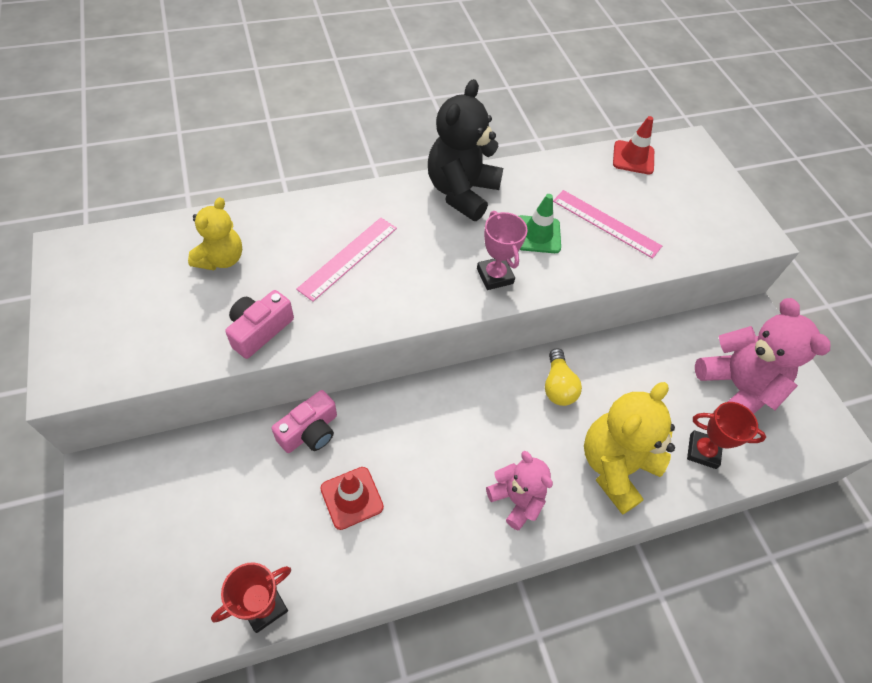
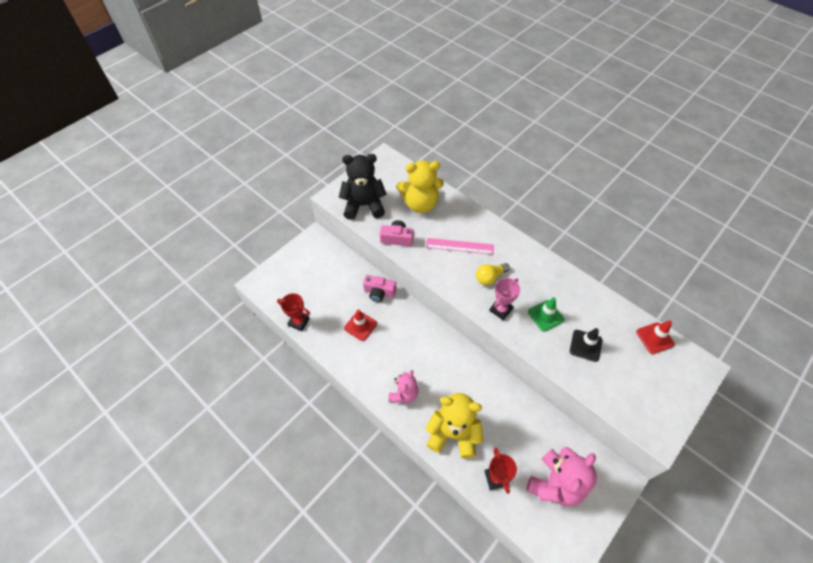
camera: 65 degrees right, 0 degrees up
(221, 259) = (420, 204): yellow teddy bear -> yellow teddy bear, size x1.65
(461, 192) = (542, 268): black teddy bear -> black teddy bear (364, 205)
(557, 386) = (480, 384): yellow light bulb -> yellow light bulb (490, 277)
(606, 223) = (585, 345): pink ruler -> black traffic cone

